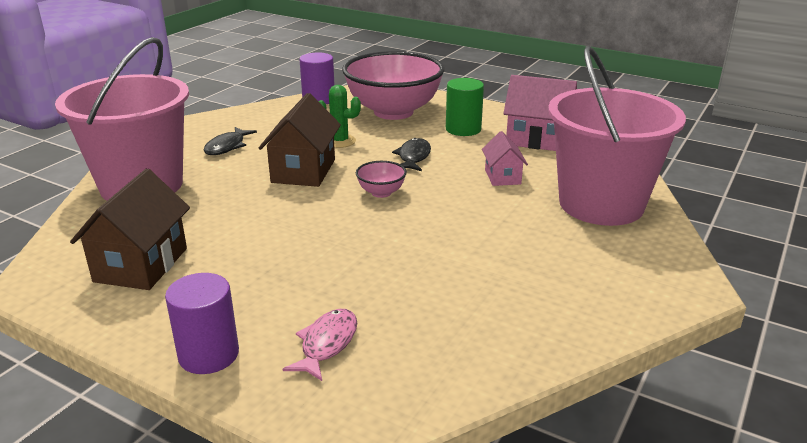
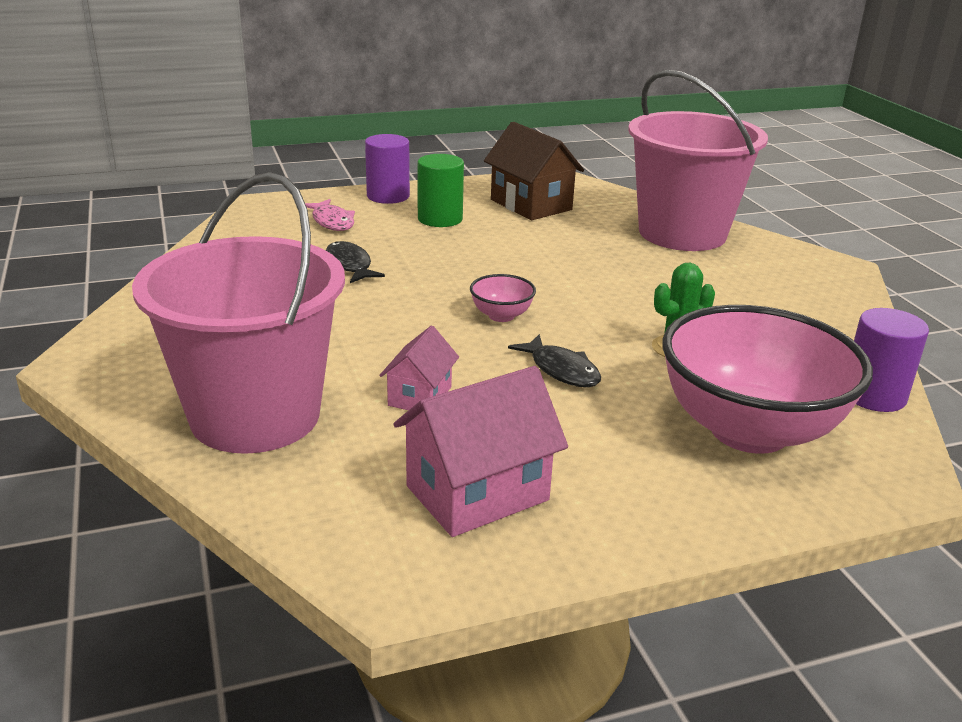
camera: 130 degrees right, 0 degrees up
(227, 147) = (740, 287): black fish -> black fish (349, 265)
(303, 171) = (615, 300): brown house -> none
(463, 129) = (603, 452): green cylinder -> green cylinder (440, 219)
(502, 177) = (420, 396): pink house -> pink house turned 75 degrees clockwise

